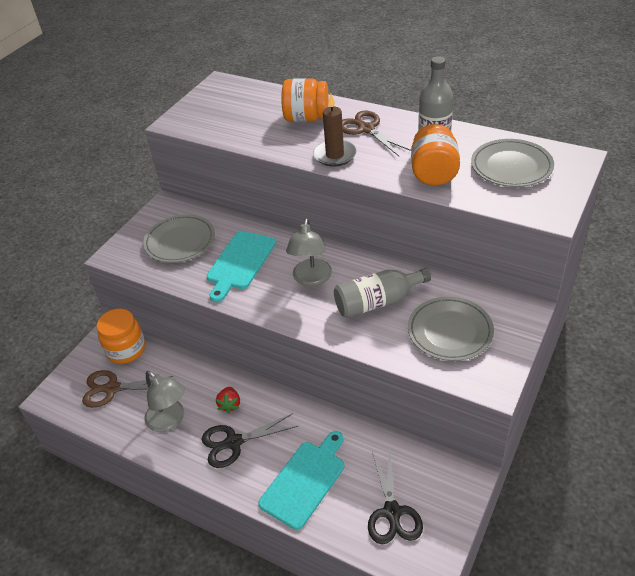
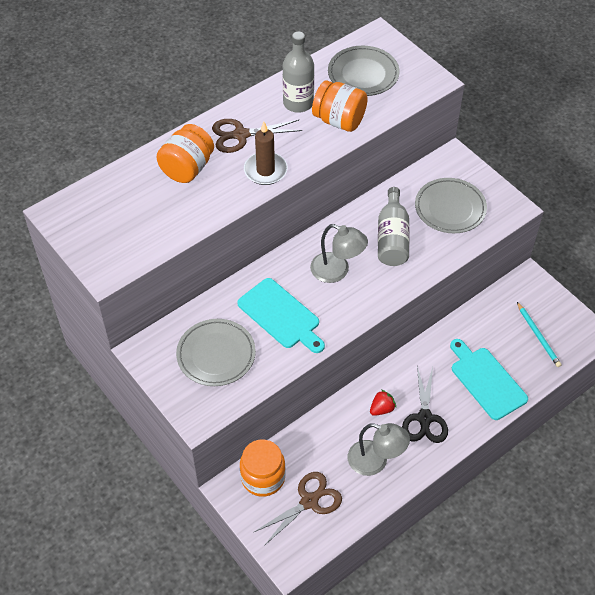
camera: 70 degrees left, 10 degrees up
(112, 388) = (309, 501): brown scissors -> brown scissors turned 150 degrees counterclockwise
(170, 421) = (375, 461): grey lamp -> grey lamp turned 45 degrees clockwise
(230, 405) = (382, 409): red strawberry -> red strawberry turned 60 degrees counterclockwise
(392, 512) = (538, 336): black scissors -> turquoise pencil

